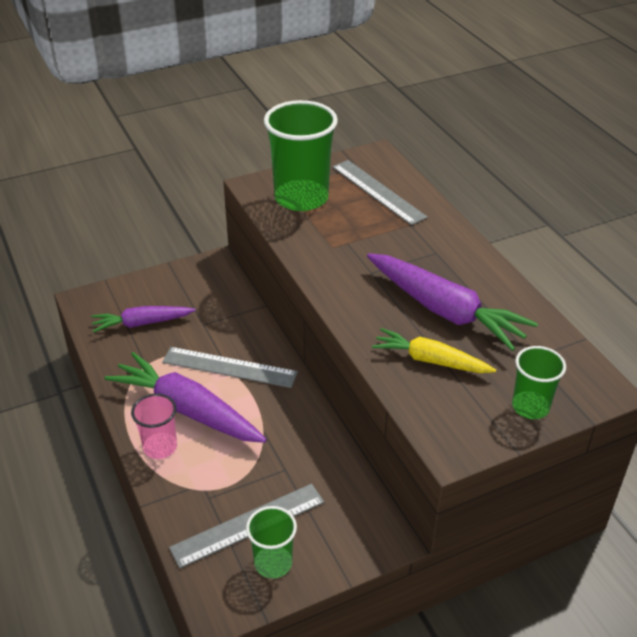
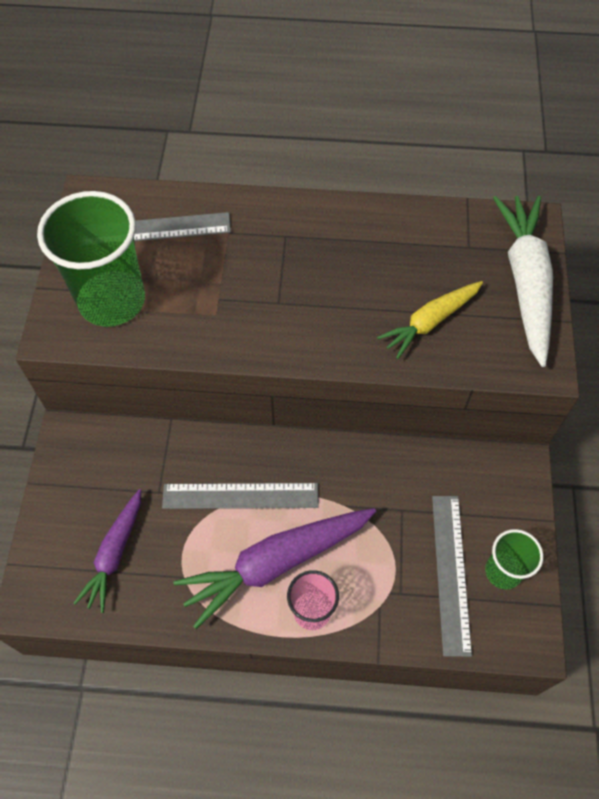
camera: 60 degrees left, 20 degrees up
(229, 367) = (240, 496): grey ruler -> grey ruler turned 45 degrees clockwise
(444, 310) = (371, 275): purple carrot -> none
(530, 407) = (525, 283): green cup -> white carrot

